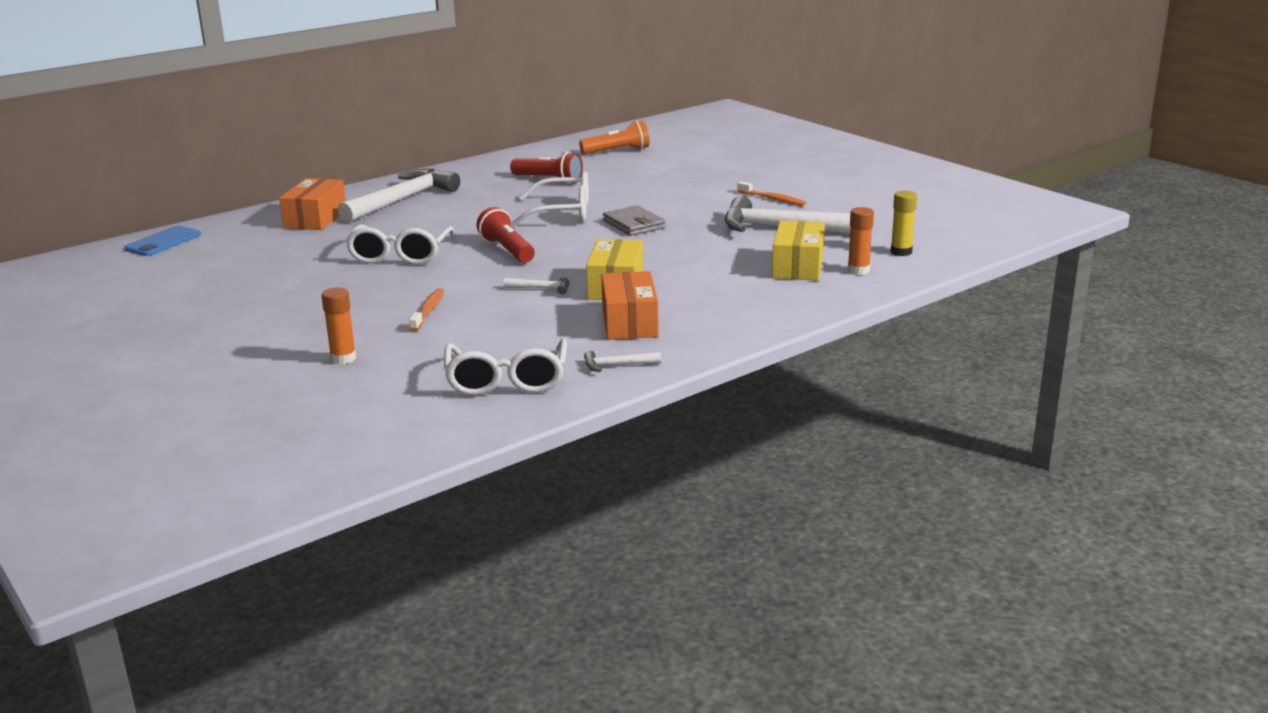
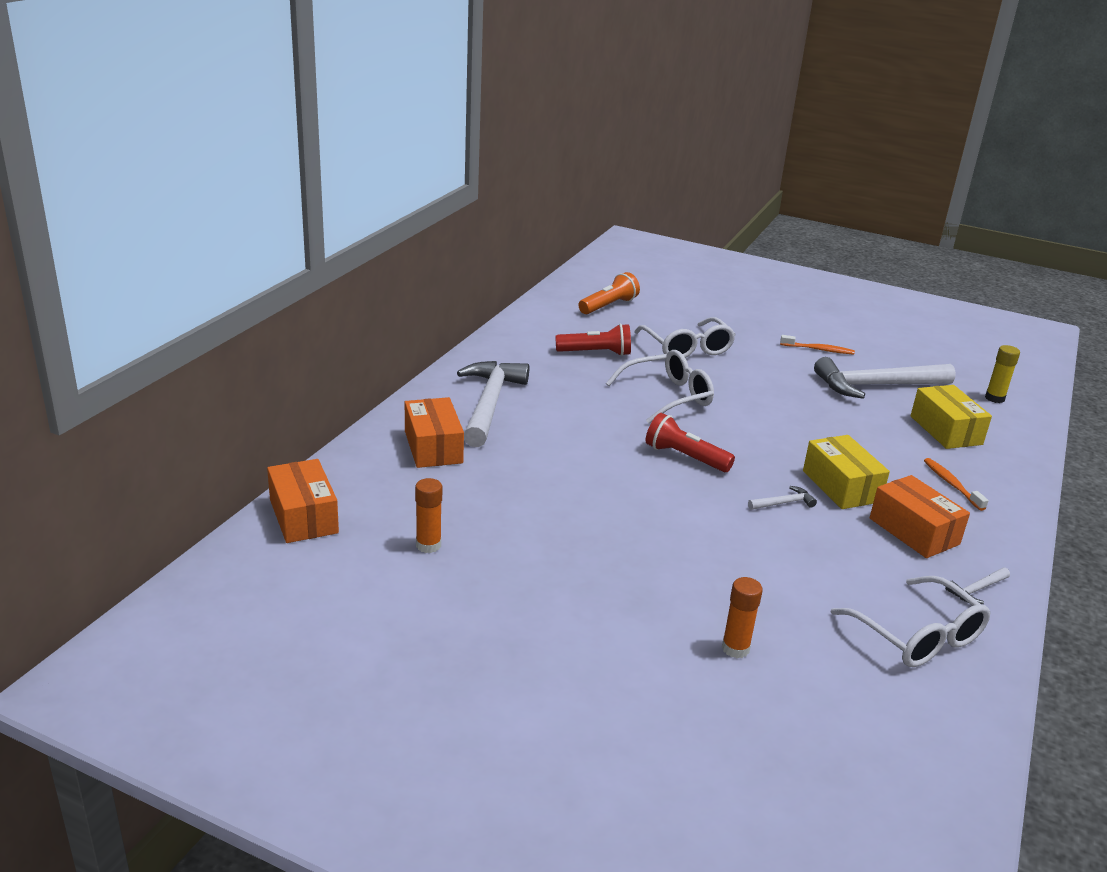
camera: 30 degrees left, 5 degrees up
(163, 242) = (303, 516): blue phone -> orange box
(400, 255) = (593, 485): white glasses -> white glasses (687, 348)
(428, 310) = (724, 558): orange toothbrush -> orange toothbrush (951, 484)
(634, 224) = (749, 401): grey wallet -> none
(858, 270) = (994, 426): orange glue stick -> orange glue stick (428, 545)

